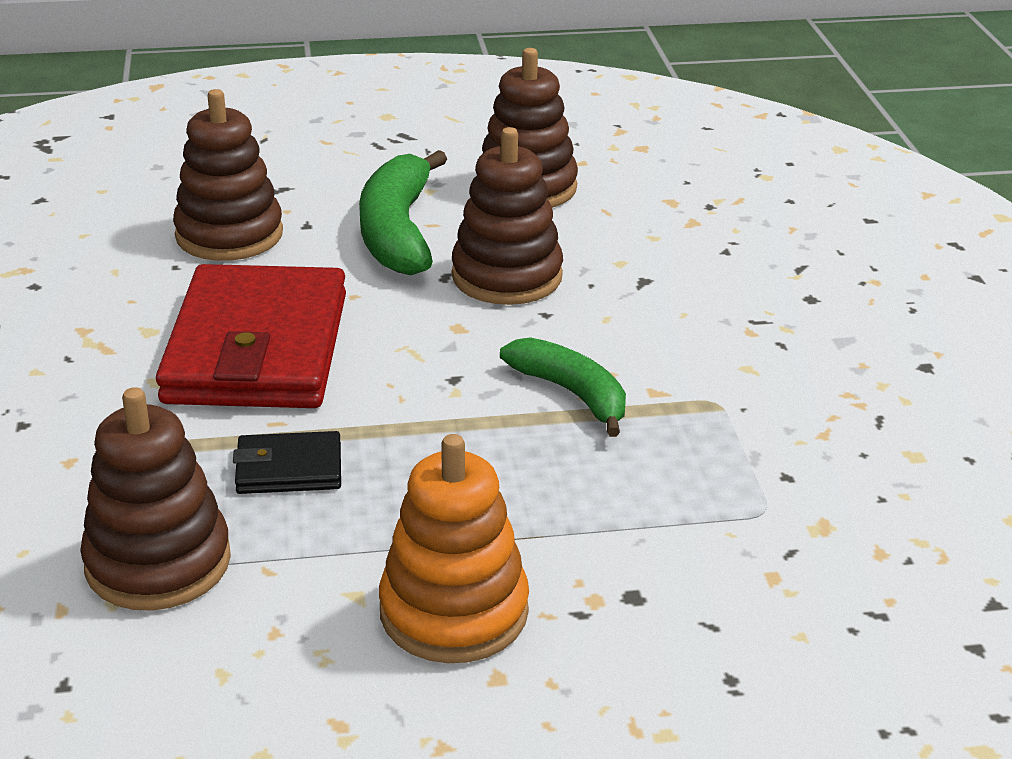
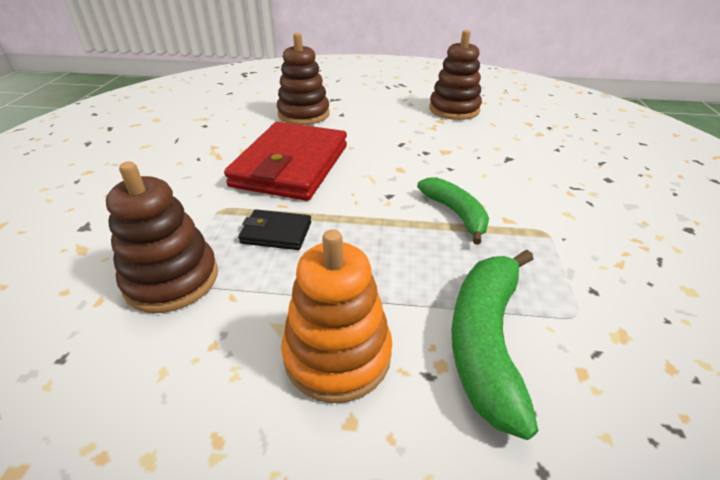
camera: 15 degrees right, 5 degrees up
(398, 231) = (384, 121): green banana -> green banana (486, 340)
(507, 276) = (433, 147): brown stacking toy -> none

